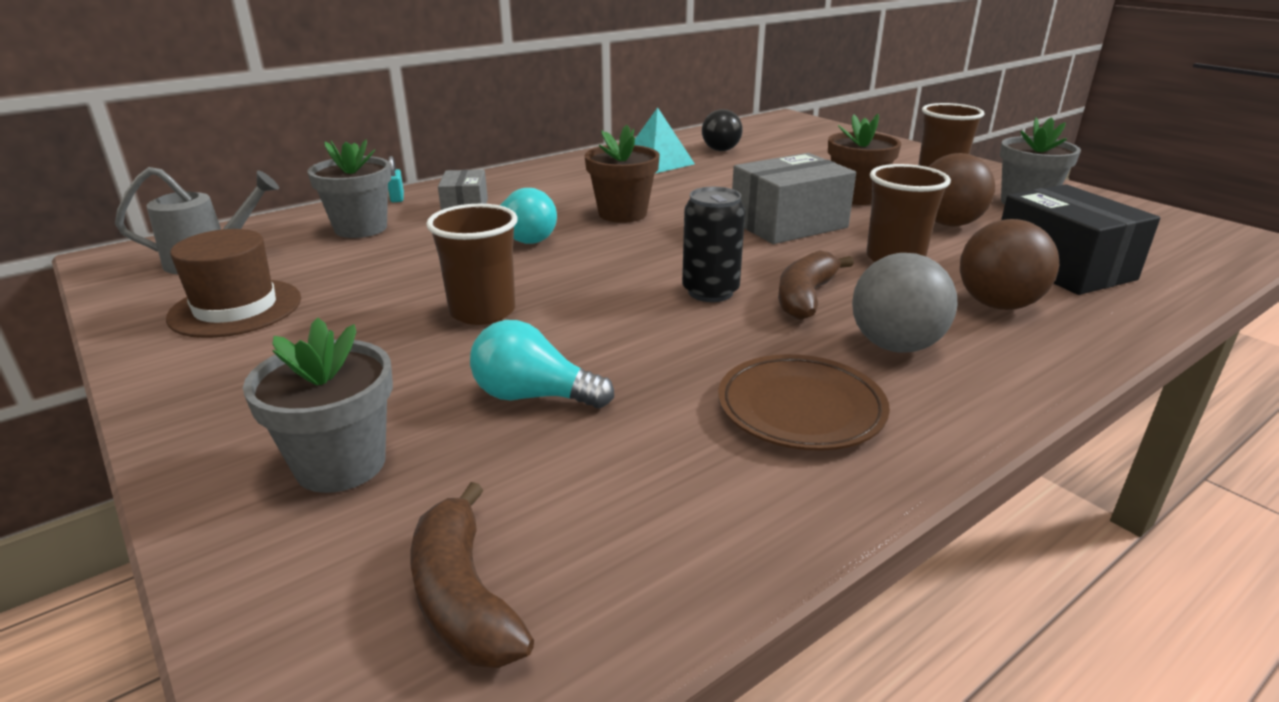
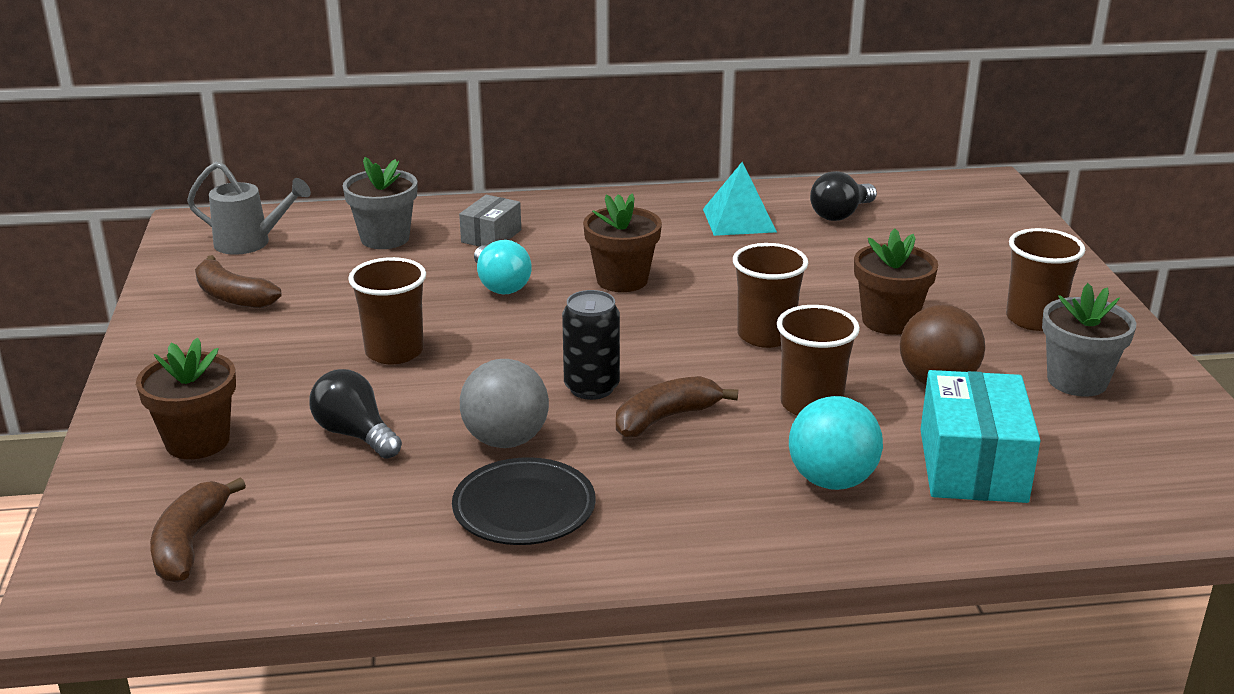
camera: 30 degrees right, 0 degrees up
(235, 308) = (233, 296): brown hat -> brown banana
(341, 464) = (197, 441): grey flower pot -> brown flower pot
(397, 198) = (446, 209): turquoise padlock -> none
(534, 396) = (355, 434): turquoise light bulb -> black light bulb
(788, 224) = (765, 335): grey box -> brown cup
(800, 409) = (524, 508): brown plate -> black plate
(895, 346) = (675, 486): grey ball -> grey ball (506, 440)
(997, 305) = (832, 480): brown ball -> turquoise ball
(1062, 267) = (972, 465): black box -> turquoise box

